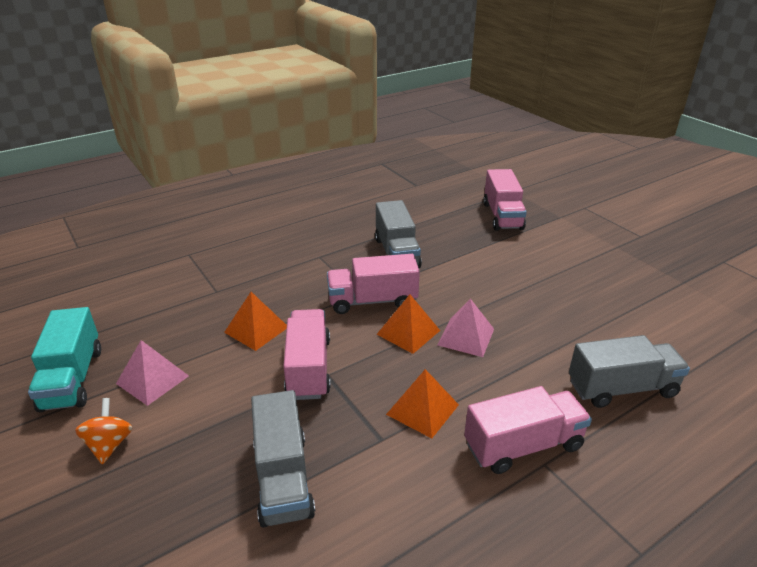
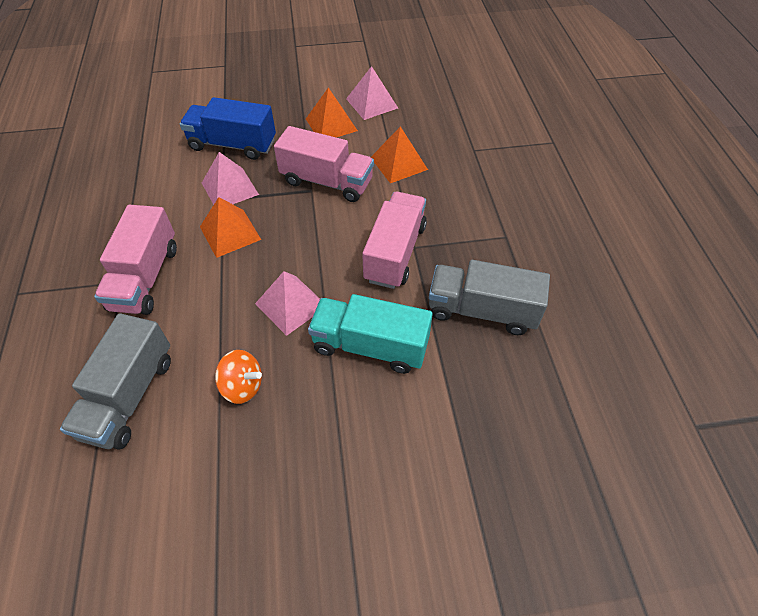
camera: 115 degrees right, 20 degrees up
(72, 379) = (397, 71): turquoise truck -> turquoise truck (370, 346)
(109, 444) = (321, 82): orange spinning top -> orange spinning top (242, 386)
(283, 478) = (233, 145): grey truck -> blue truck
(361, 441) = (230, 188): none -> pink pyramid
(408, 332) = (328, 262): orange pyramid -> orange pyramid (331, 124)
(502, 216) = (539, 507): pink truck -> none

